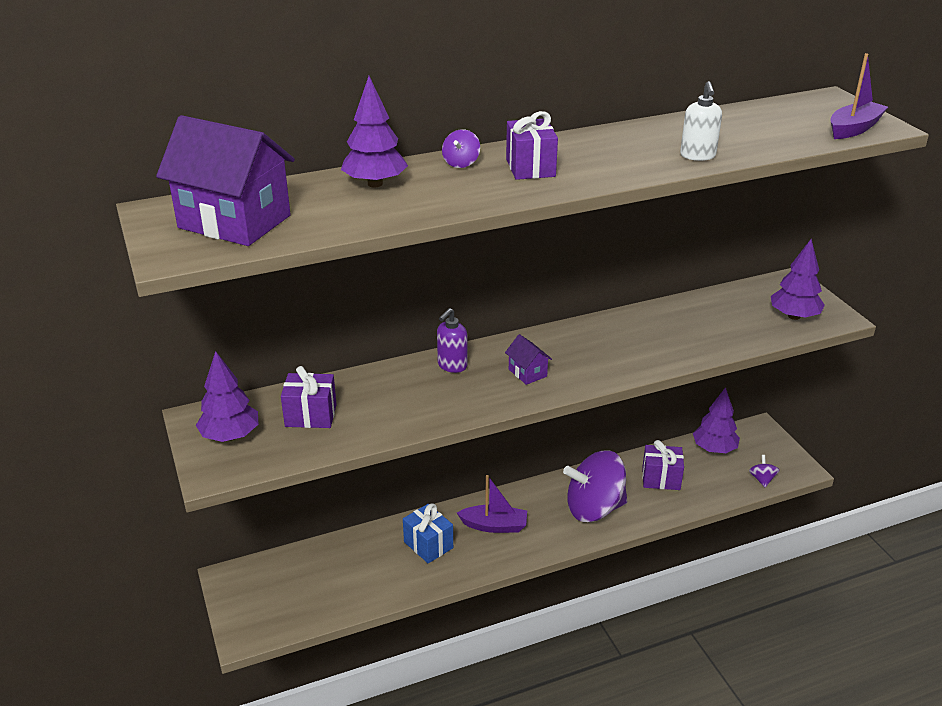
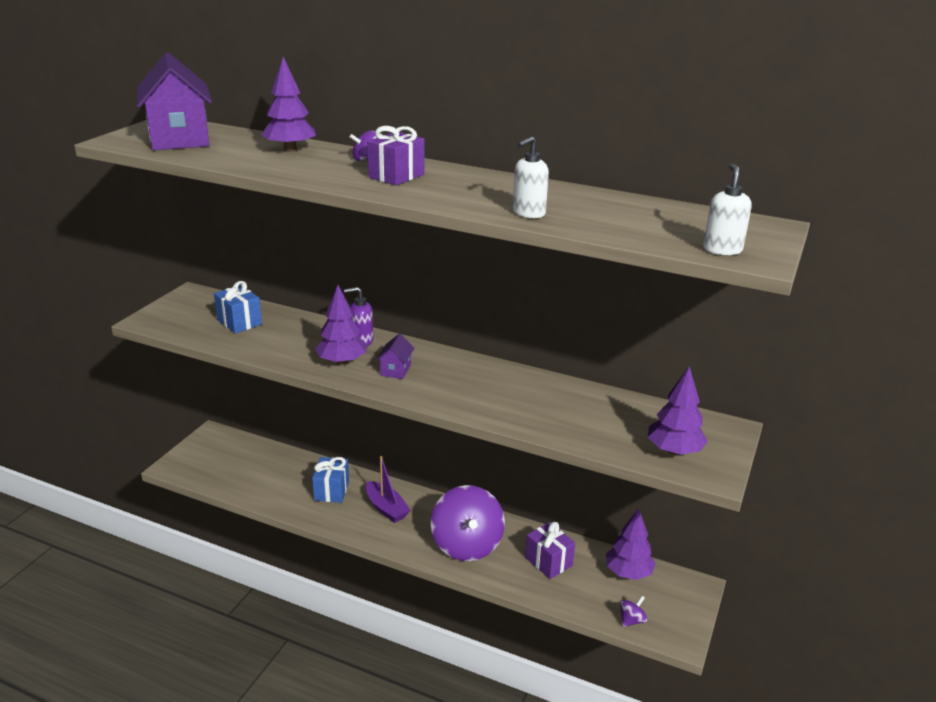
camera: 45 degrees right, 5 degrees down
(230, 436) = (187, 309): purple tree -> purple tree (342, 362)
(311, 415) = (239, 322): purple gift -> blue gift
(594, 508) = (467, 545): purple spinning top -> purple spinning top turned 135 degrees counterclockwise
(854, 129) = (722, 249): purple boat -> white soap dispenser

